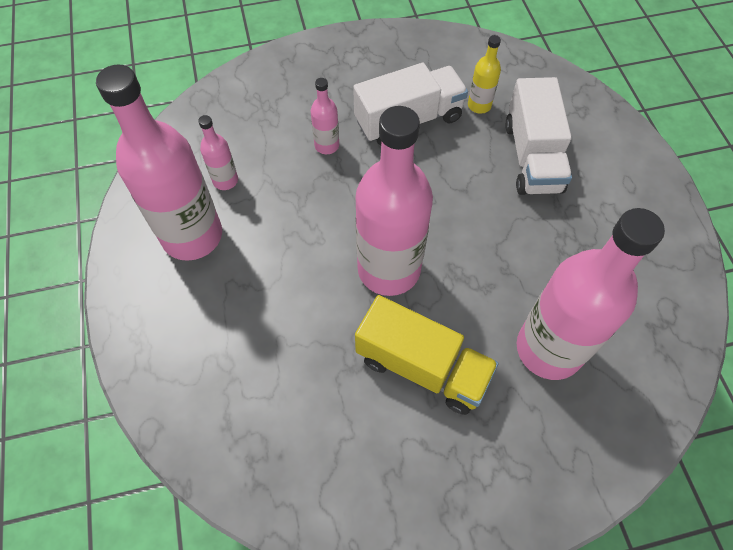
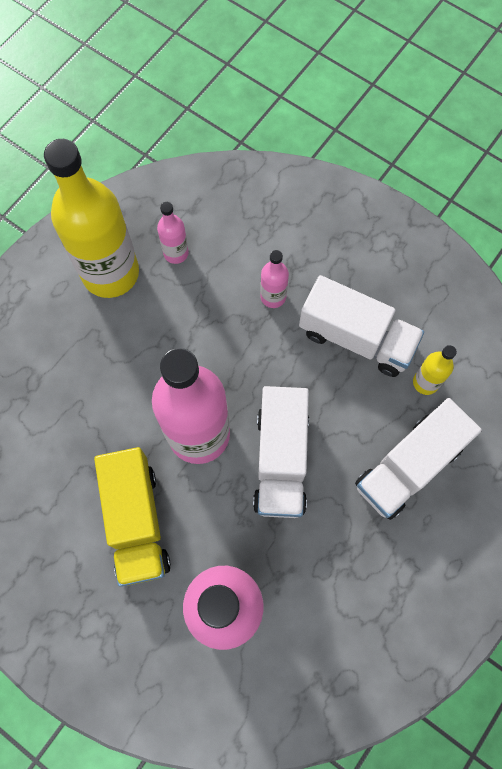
camera: 50 degrees right, 10 degrees up
(192, 236) = (110, 273): pink bottle -> yellow bottle
(459, 230) = (281, 460): none -> white truck

